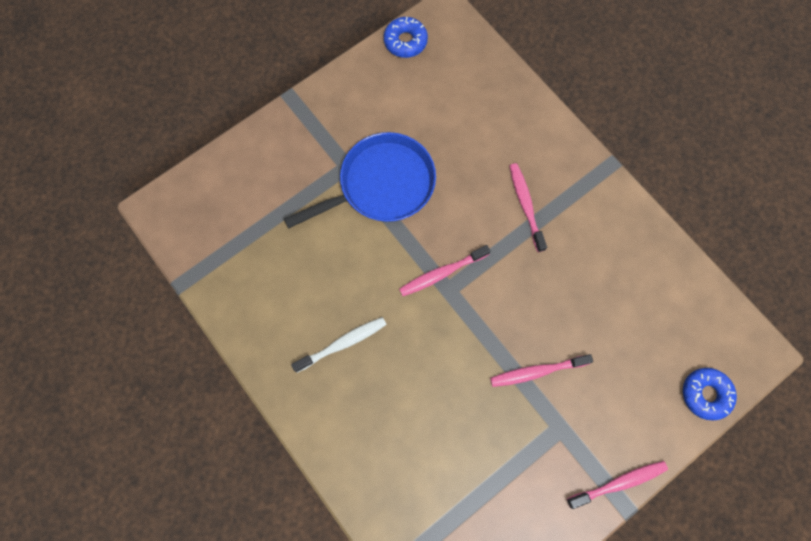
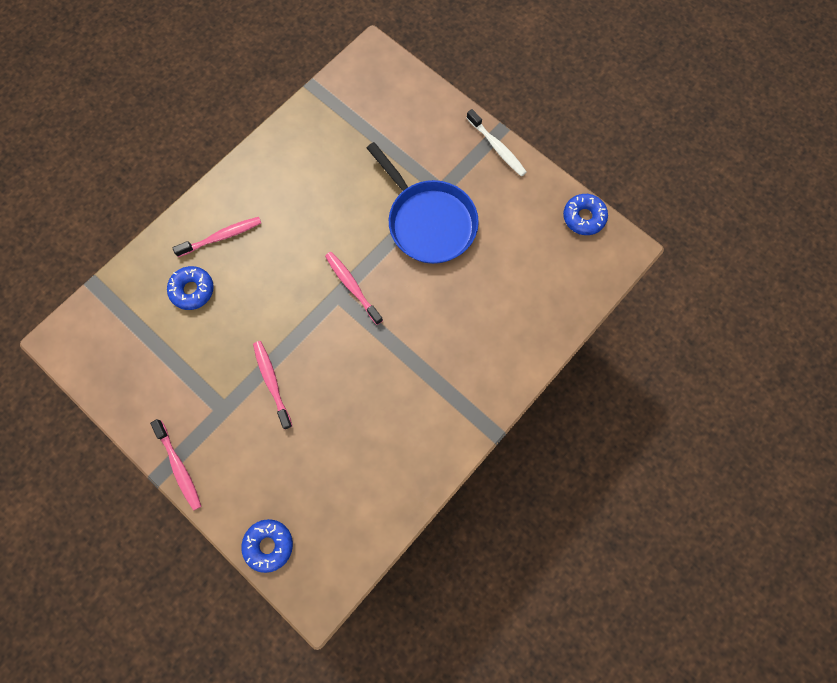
camera: 80 degrees right, 0 degrees up
(343, 343) = (277, 216): white toothbrush -> white toothbrush (497, 147)
(416, 451) = (192, 290): none -> blue donut
(525, 205) = (432, 353): pink toothbrush -> pink toothbrush (222, 237)

